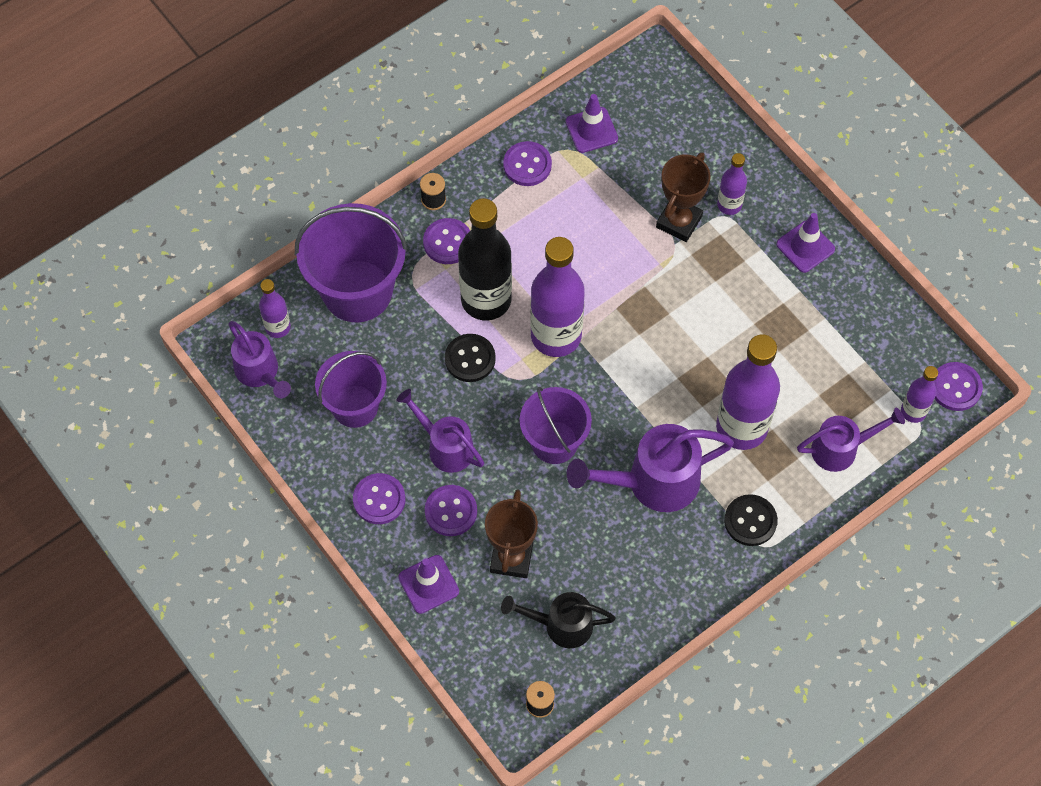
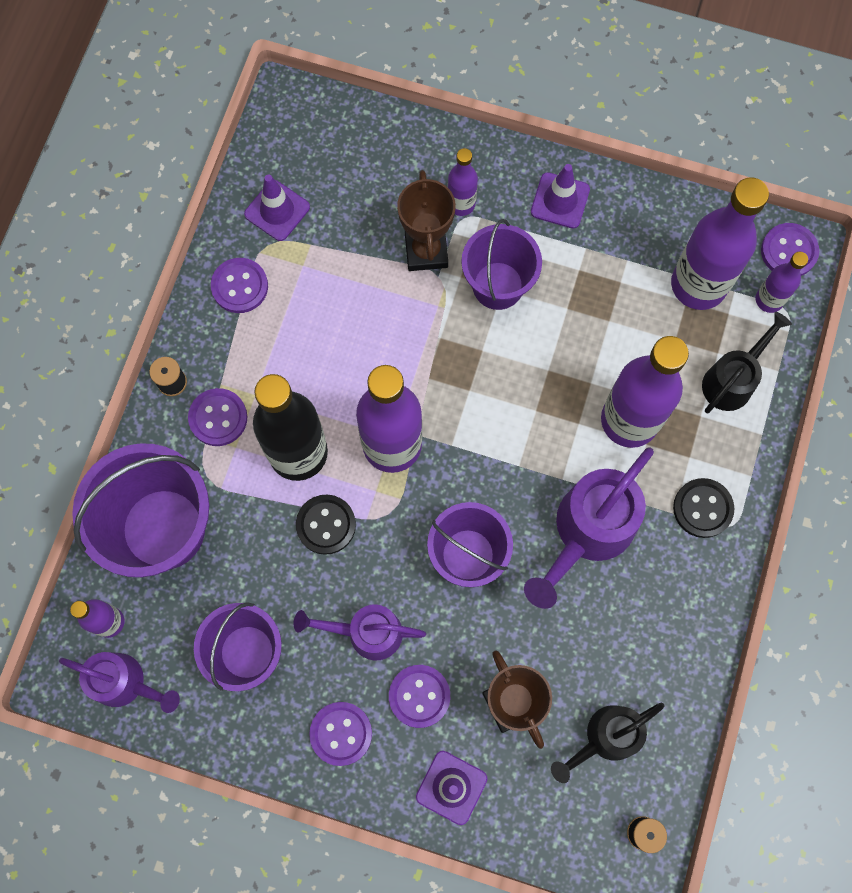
camera: 35 degrees left, 10 degrees up
(714, 277) = (498, 285): none -> purple bucket
(841, 449) = (732, 380): purple watering can -> black watering can
(866, 368) = (698, 285): none -> purple bottle

